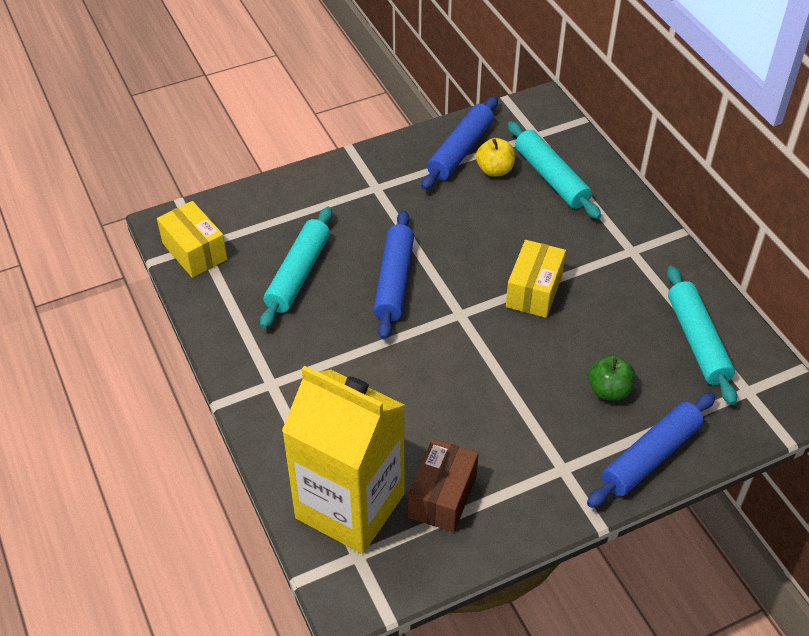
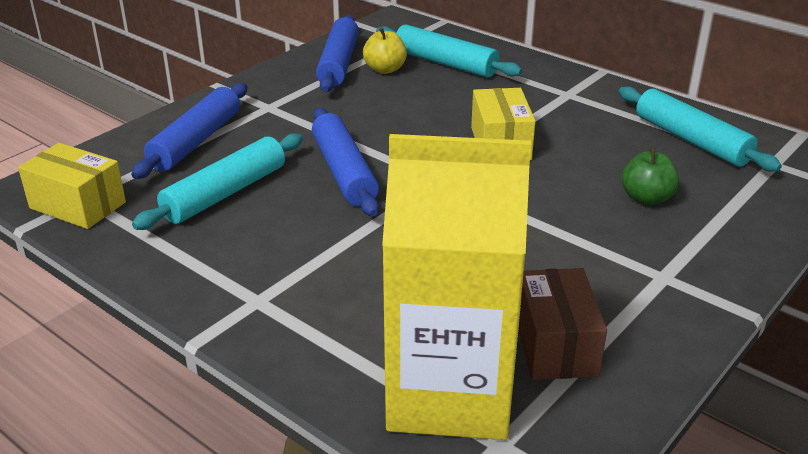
camera: 25 degrees left, 15 degrees down
(298, 274) = (225, 193): turquoise rolling pin -> turquoise rolling pin turned 45 degrees clockwise
(650, 456) = (739, 239): blue rolling pin -> blue rolling pin (195, 141)

